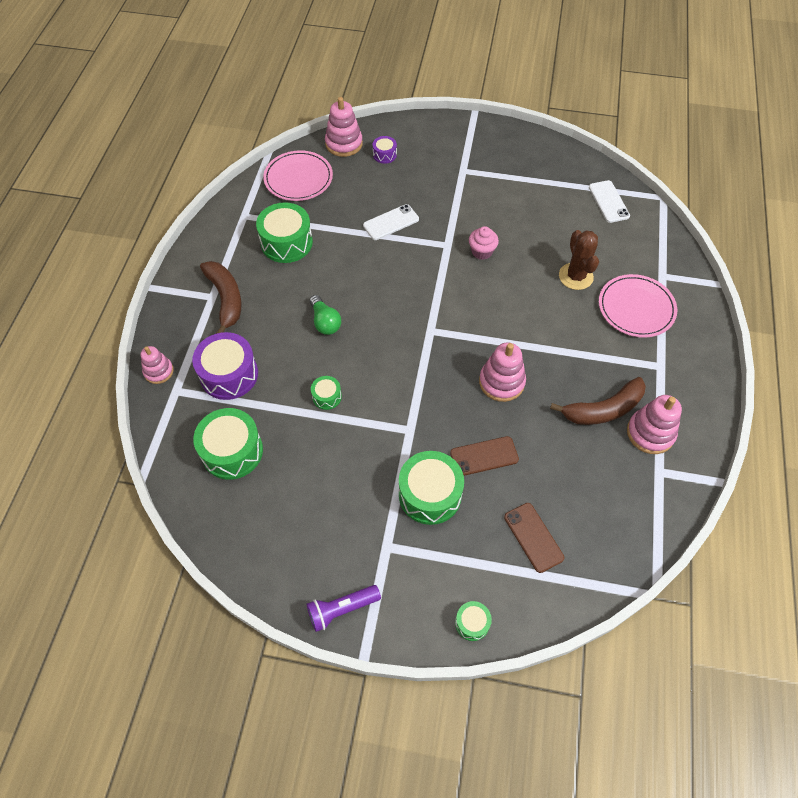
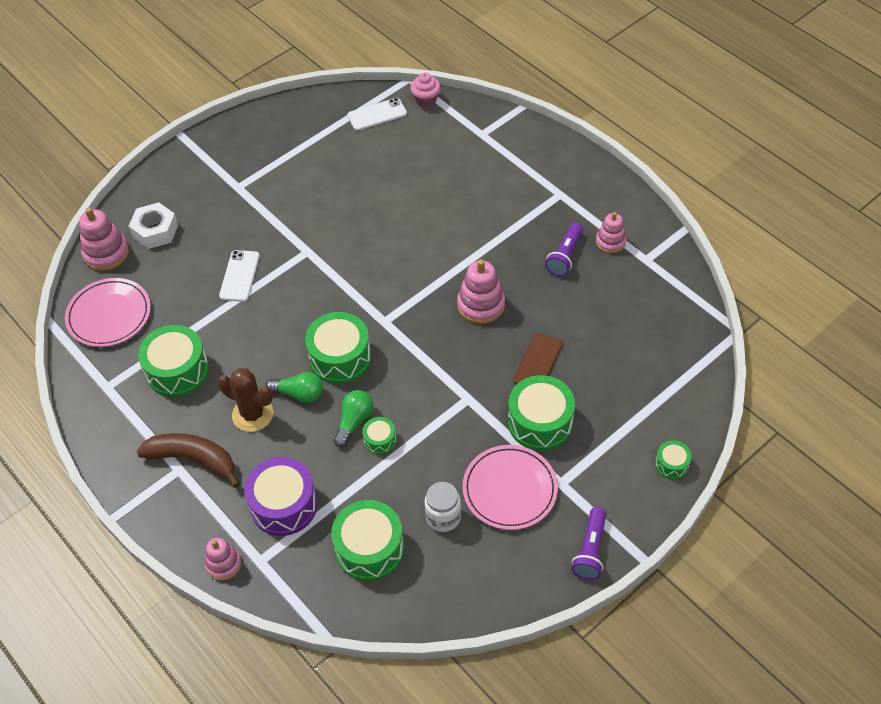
camera: 50 degrees left, 5 degrees down
(293, 482) = (443, 517): none -> white jar
(329, 370) = (354, 422): none -> green light bulb
(375, 325) = (340, 357): none -> green drum
(384, 155) = (155, 231): purple drum -> white nut
(481, 252) = (339, 232): pink cupcake -> pink cupcake (426, 100)
(533, 537) = (634, 376): brown phone -> none
(575, 276) = (428, 187): brown cactus -> brown cactus (252, 414)
(603, 409) = (565, 256): brown banana -> purple flashlight
(608, 202) = (377, 115): white phone -> white phone turned 45 degrees counterclockwise
(636, 308) = (495, 171): pink plate -> pink plate (509, 489)
(650, 433) = (610, 242): pink stacking toy -> pink stacking toy, size x0.65

